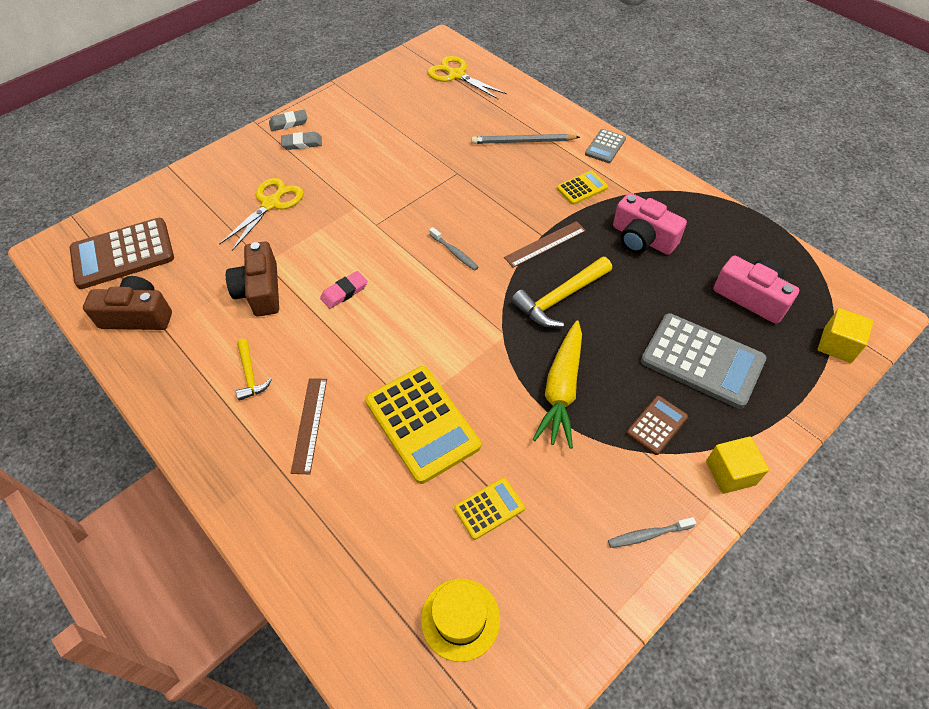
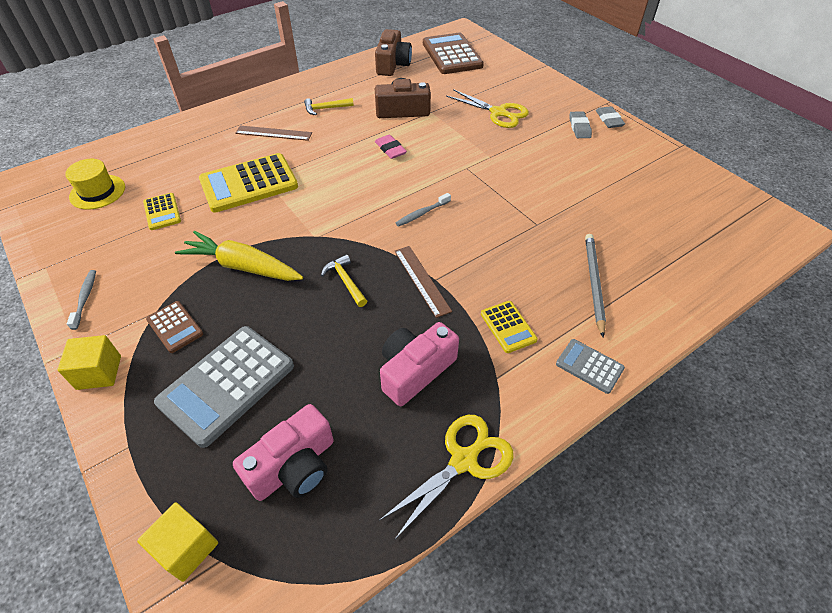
camera: 95 degrees right, 5 degrees down
(456, 75) = (719, 237): yellow scissors -> yellow scissors (463, 461)
(560, 298) = (345, 281): yellow hammer -> yellow hammer, size x0.59

